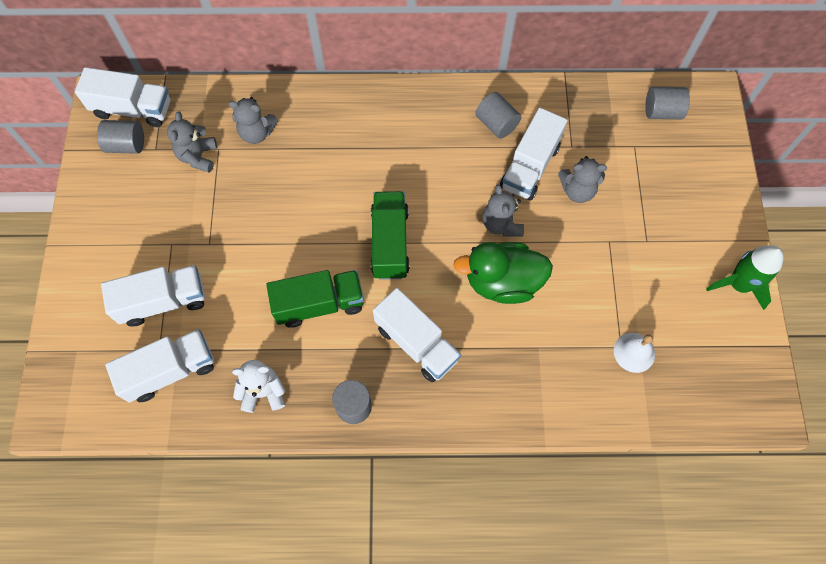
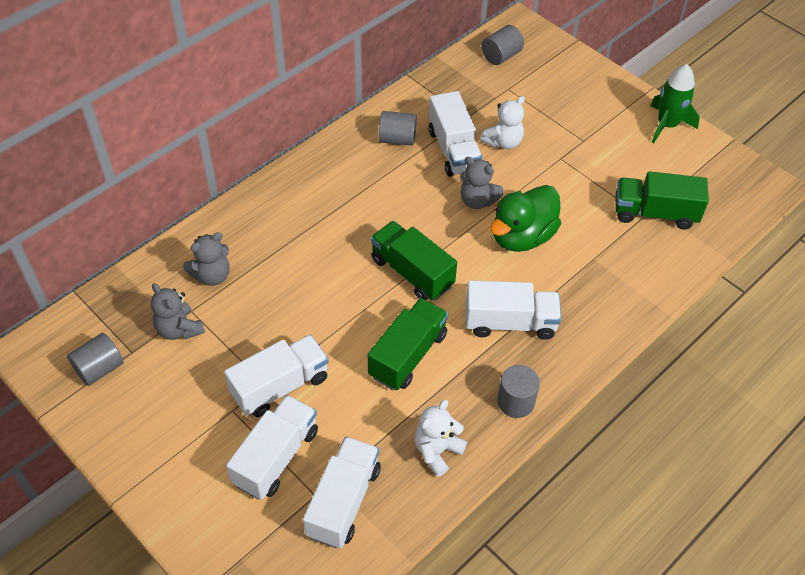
camera: 45 degrees left, 15 degrees down
(133, 109) = (73, 338): white truck -> white truck (280, 386)
(577, 190) = (503, 142): grey teddy bear -> white teddy bear
(634, 352) = (654, 213): white bell -> green truck

